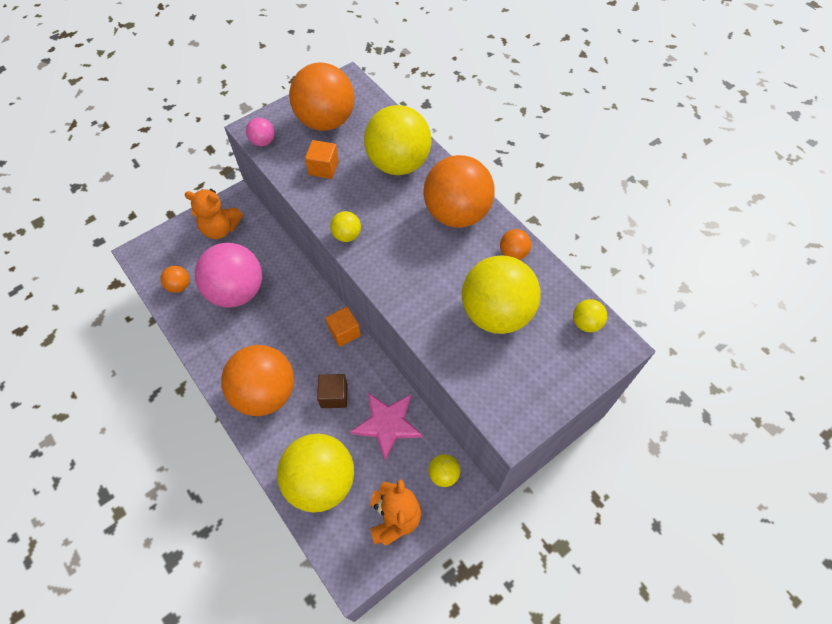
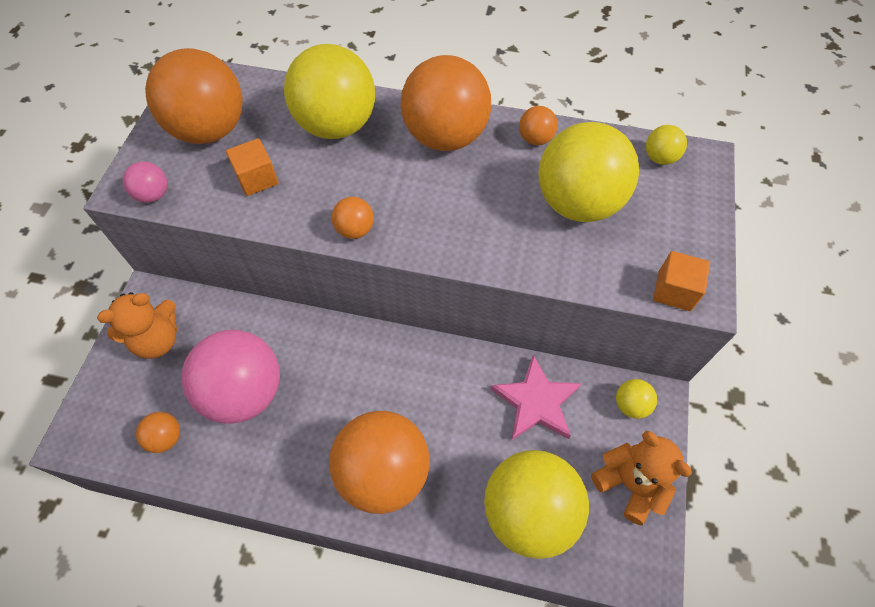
camera: 40 degrees left, 0 degrees up
(334, 396) = (457, 417): brown cube -> none
(344, 332) = (406, 346): orange cube -> orange cube (674, 291)
(347, 235) = (355, 230): yellow ball -> orange ball

